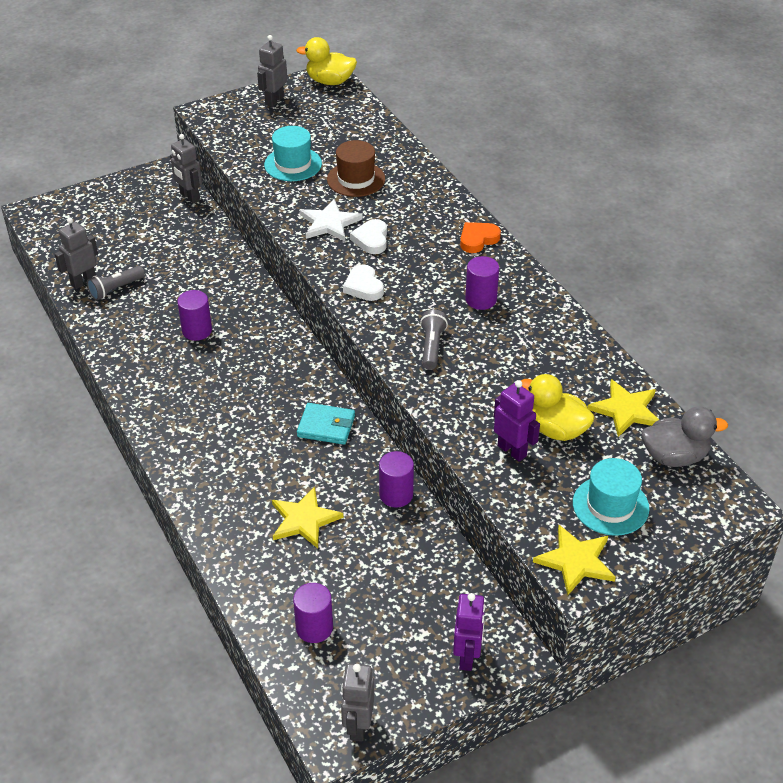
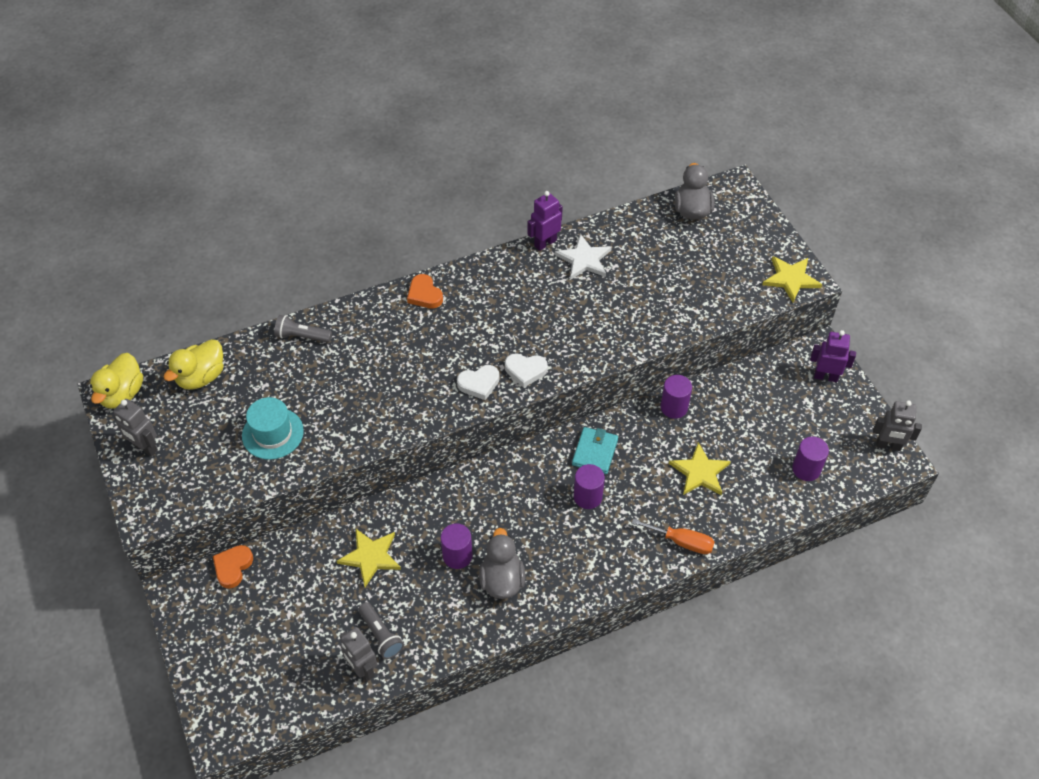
camera: 85 degrees left, 10 degrees up
(168, 363) = (502, 580): none -> grey duck
(189, 197) = (233, 567): grey robot -> orange heart
(210, 504) = (682, 542): none -> orange screwdriver
(329, 223) = (379, 406): white star -> white star (584, 259)
(356, 179) = (311, 380): brown hat -> none
(371, 239) = (411, 373): white heart -> white heart (525, 370)
(432, 347) = (564, 340): grey flashlight -> grey flashlight (302, 336)
(481, 299) = (507, 301): purple cylinder -> purple cylinder (587, 497)
(512, 450) = (685, 301): purple robot -> purple robot (545, 243)
(555, 429) = (663, 272): yellow duck -> yellow duck (201, 377)
(610, 505) = (739, 252): turquoise hat -> none
(625, 410) = (644, 229): yellow star -> yellow star (370, 557)

